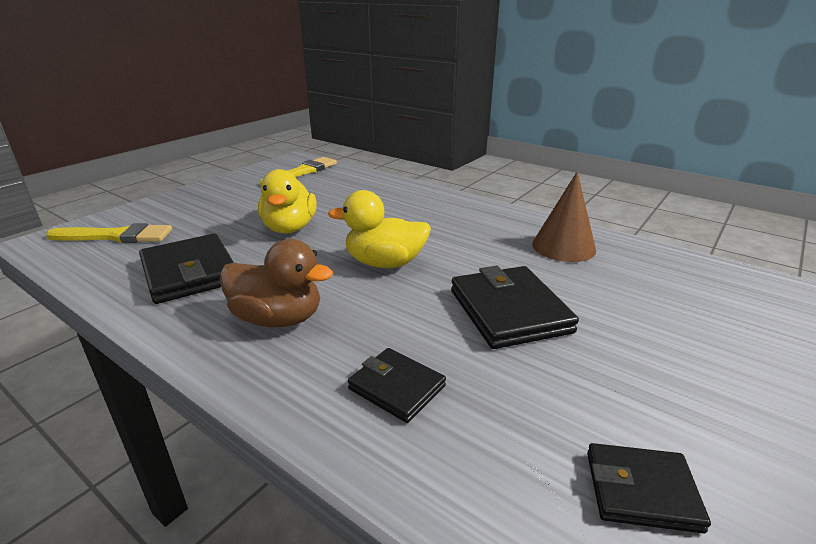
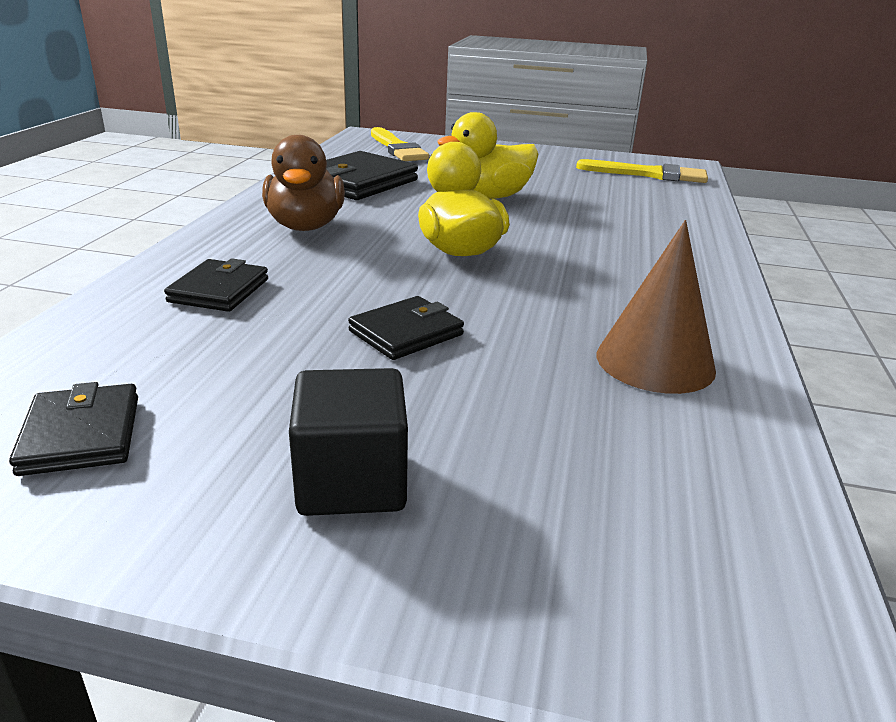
camera: 65 degrees right, 0 degrees up
(509, 311) = (406, 333): black wallet -> black wallet, size x0.59
(686, 365) = (351, 481): none -> black cube

